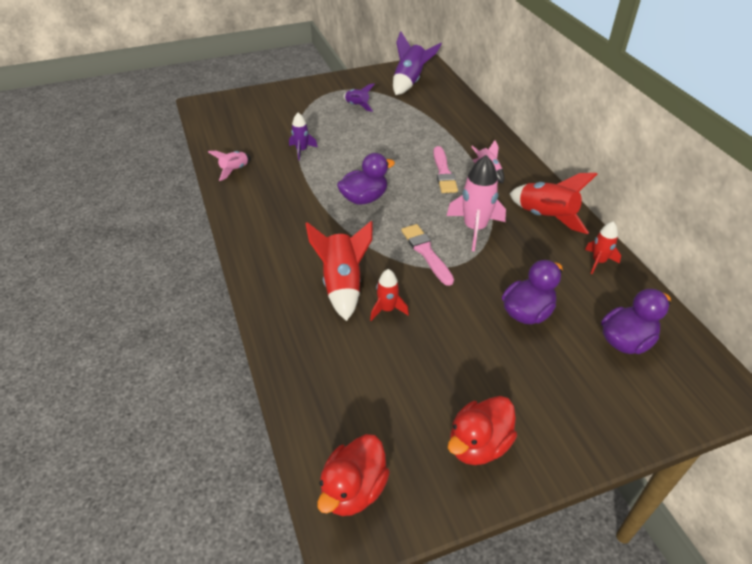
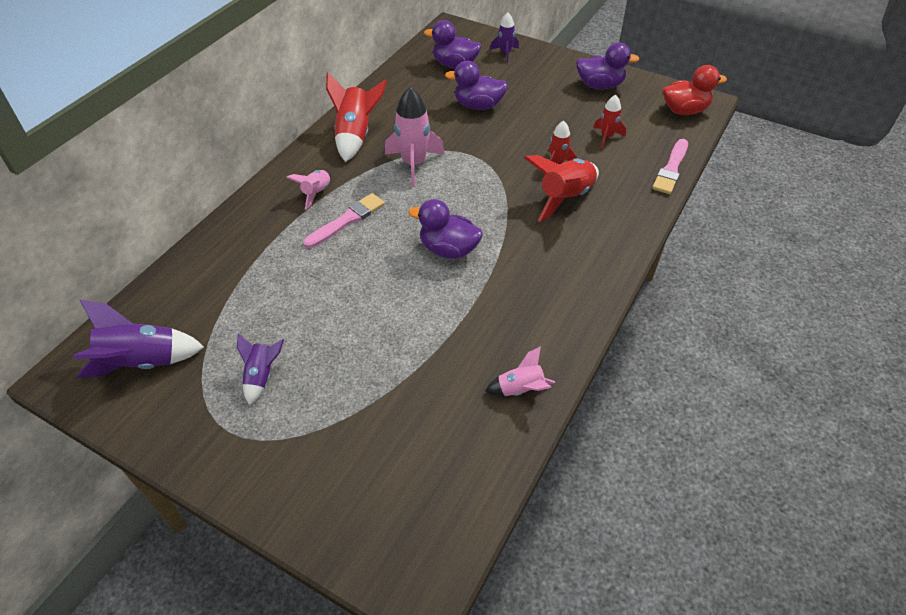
camera: 130 degrees left, 5 degrees up
(301, 150) = (419, 357): purple rocket -> purple rocket (505, 53)
(426, 252) = (475, 175): pink brush -> pink brush (671, 169)
(478, 445) = (600, 85): red duck -> purple duck
(598, 262) = (386, 95): red rocket -> red rocket (606, 137)

